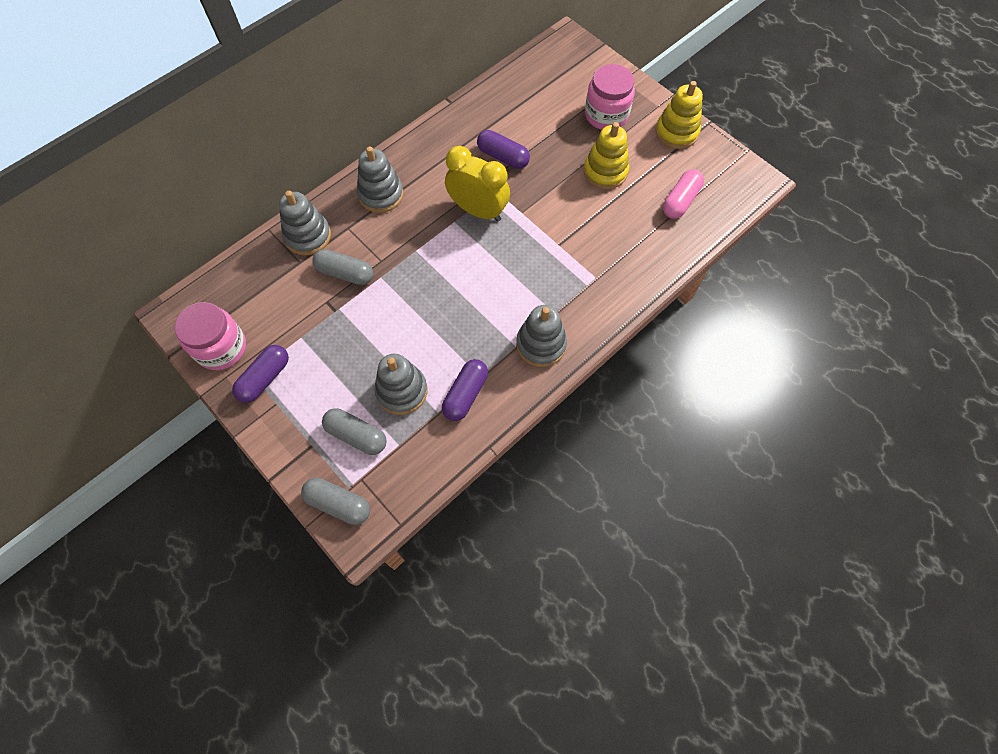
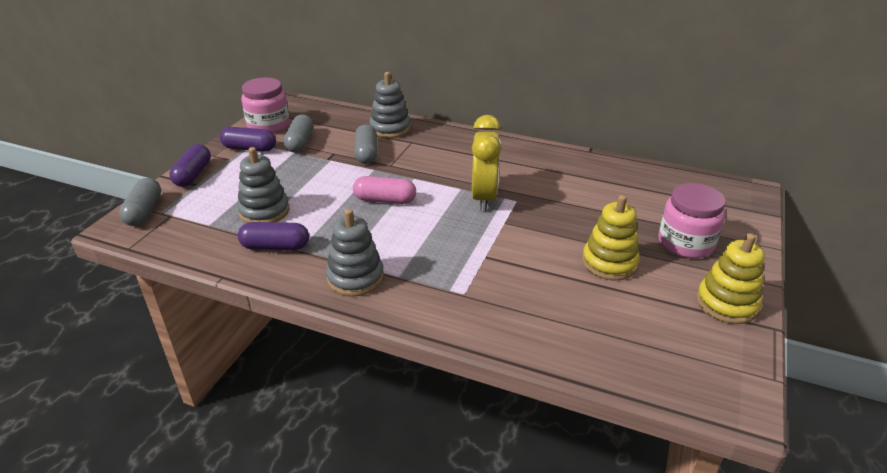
camera: 65 degrees right, 30 degrees down
(356, 435) = (212, 202): grey capsule -> grey capsule (300, 142)
(381, 194) = (457, 146): grey stacking toy -> none
(503, 157) = (559, 194): purple capsule -> purple capsule (193, 175)
(680, 201) = (628, 334): pink capsule -> pink capsule (385, 200)

